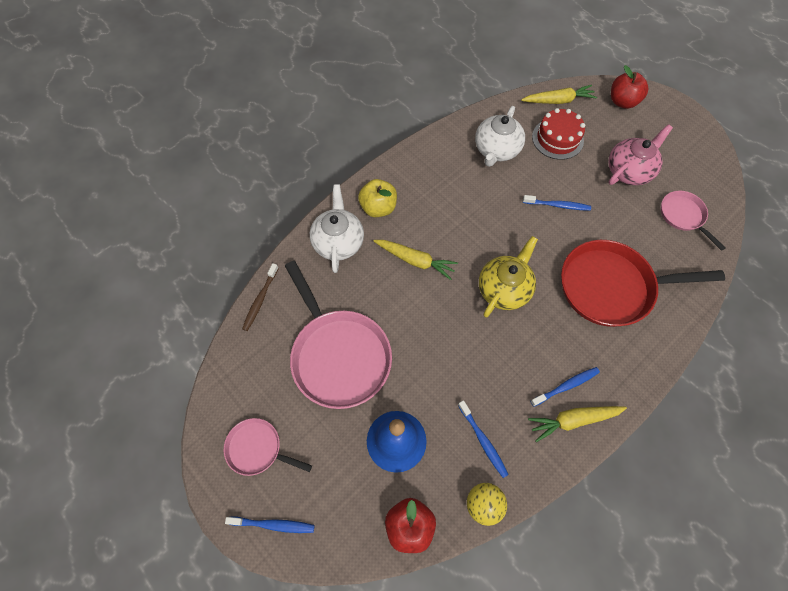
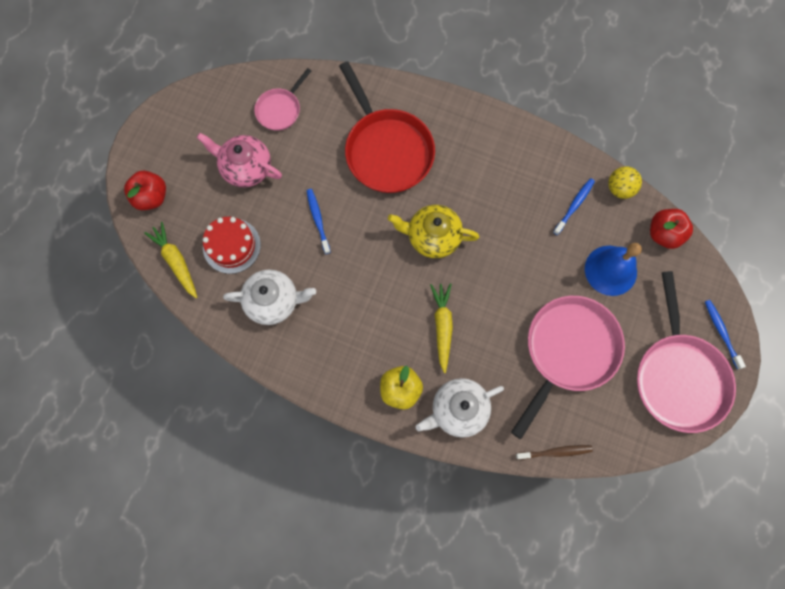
camera: 115 degrees left, 10 degrees up
(258, 449) = (678, 376): pink pan -> pink pan, size x1.93
(566, 386) = (496, 159): blue toothbrush -> none
(573, 420) = (522, 146): yellow carrot -> none

